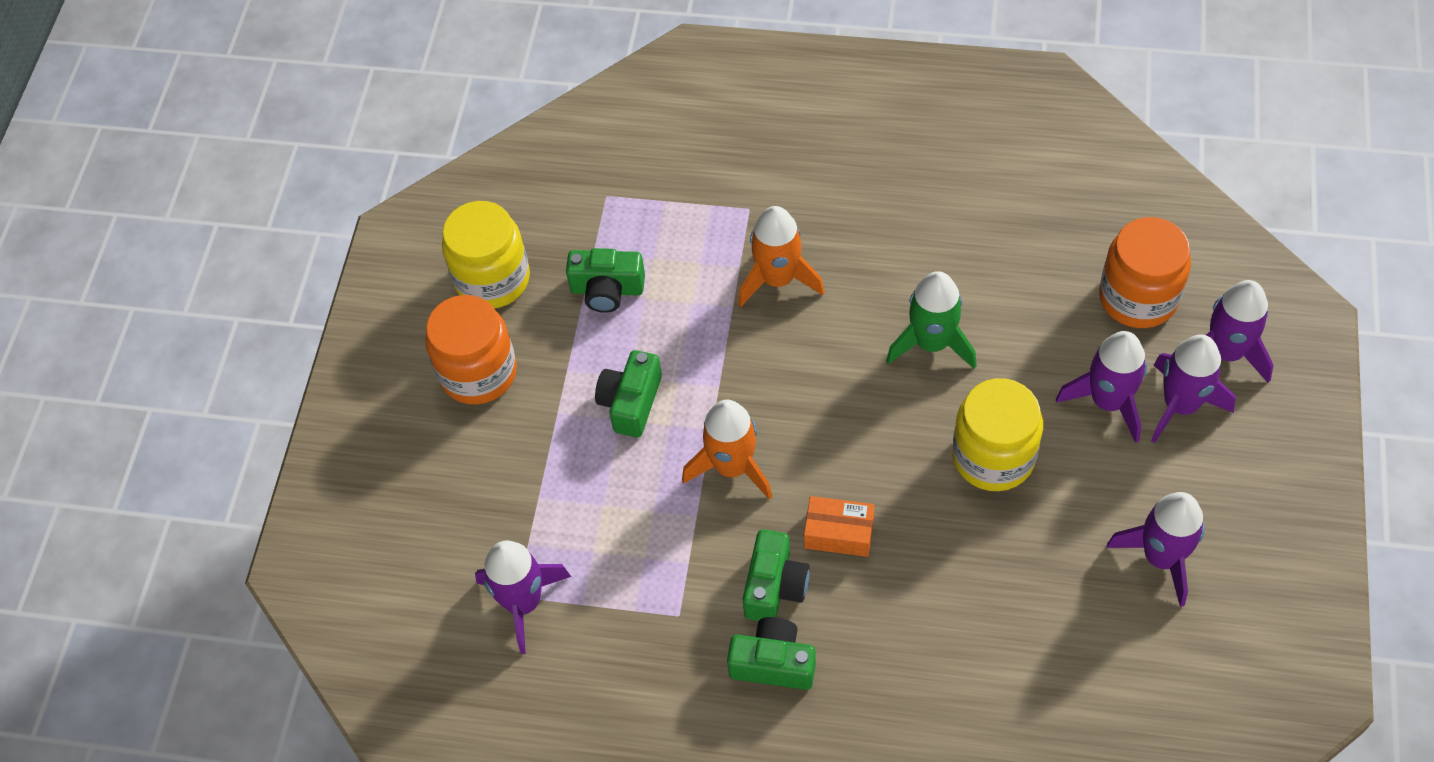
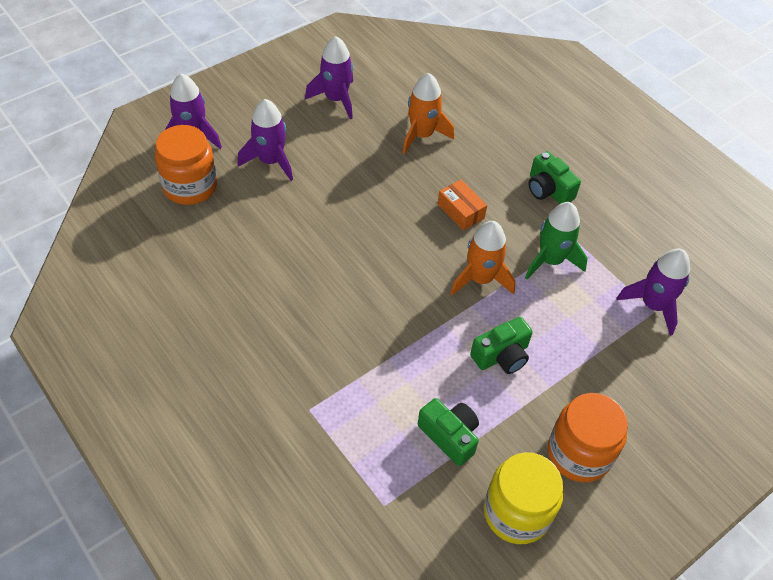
camera: 145 degrees left, 5 degrees down
(774, 586) = (515, 215): green camera -> none
(778, 279) = (345, 351): orange rocket -> orange rocket (422, 135)
(932, 343) = (311, 250): green rocket -> green rocket (550, 260)
(993, 456) = (351, 183): yellow jar -> none
(1180, 405) = (244, 135): purple rocket -> none

